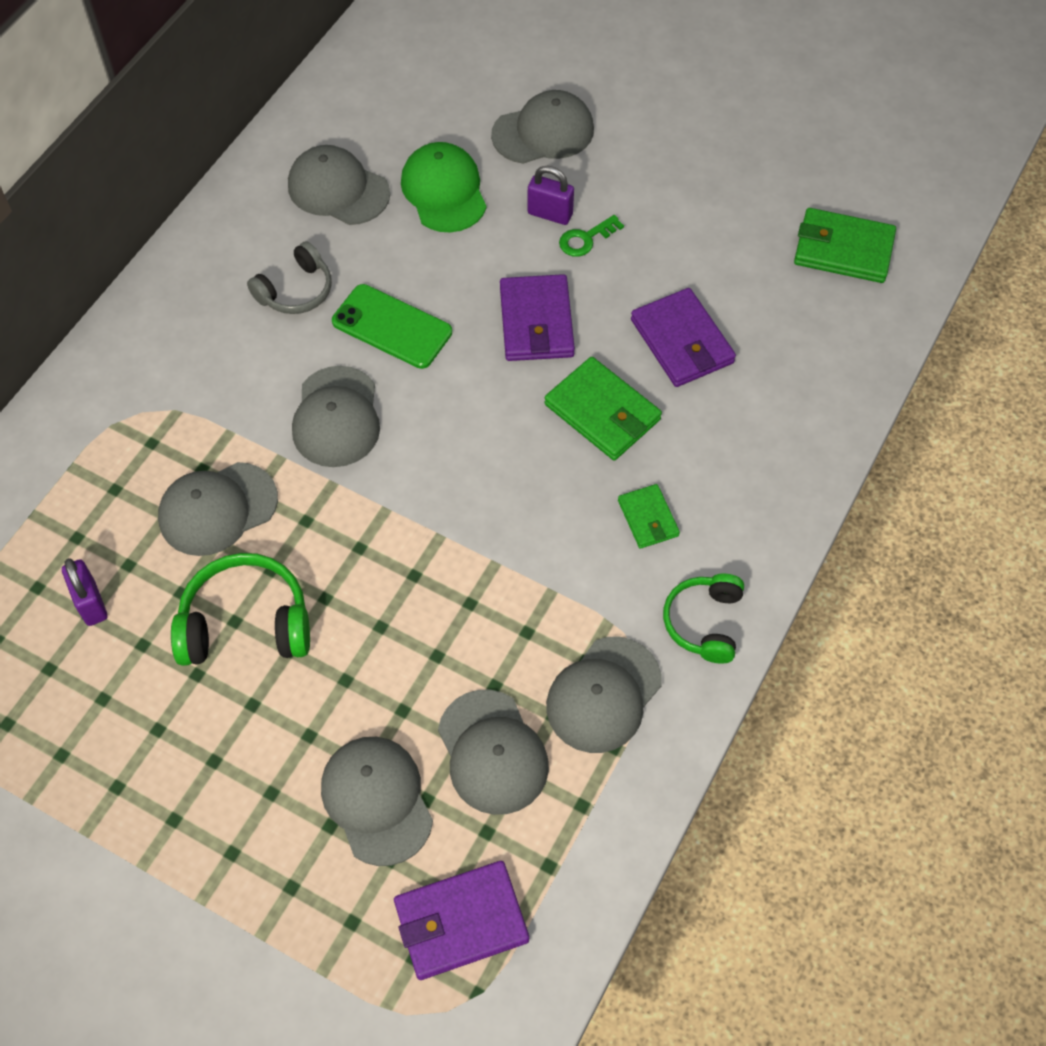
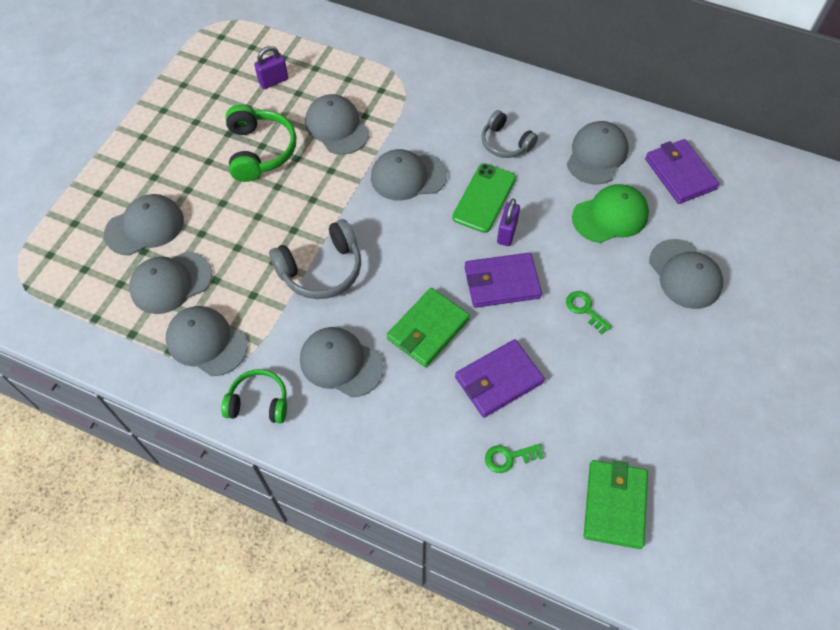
camera: 85 degrees right, 0 degrees up
(461, 922) = (67, 275): purple wallet -> purple wallet (680, 174)
(492, 538) = (321, 270): none -> grey headphones
(550, 214) = (604, 284): purple padlock -> purple padlock (506, 233)
(648, 518) = (341, 363): green wallet -> grey cap
(786, 342) = (509, 457): none -> green key

